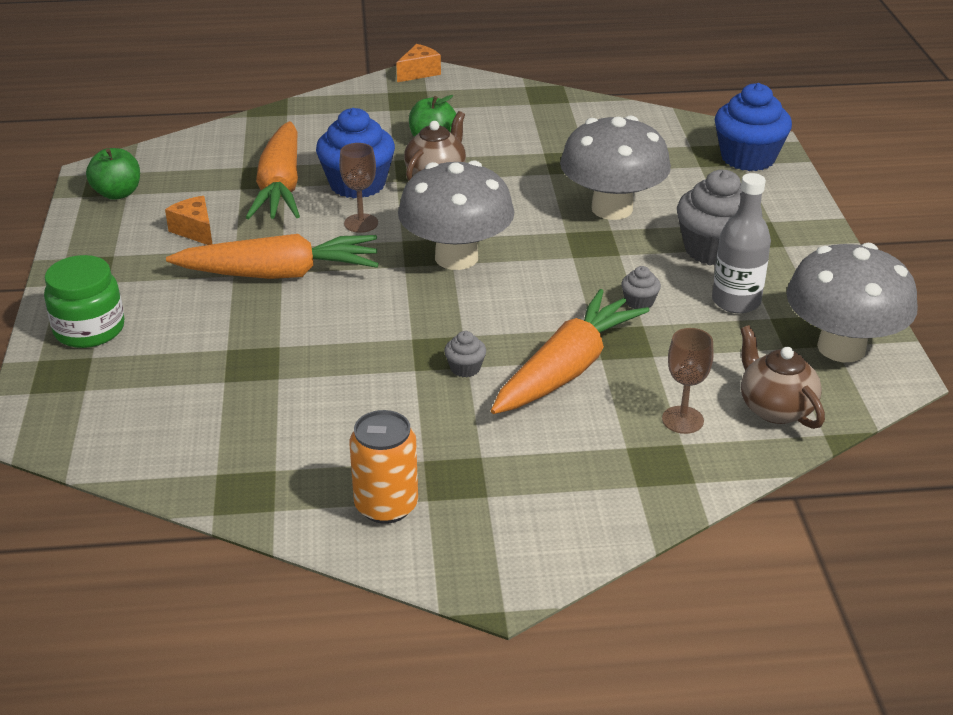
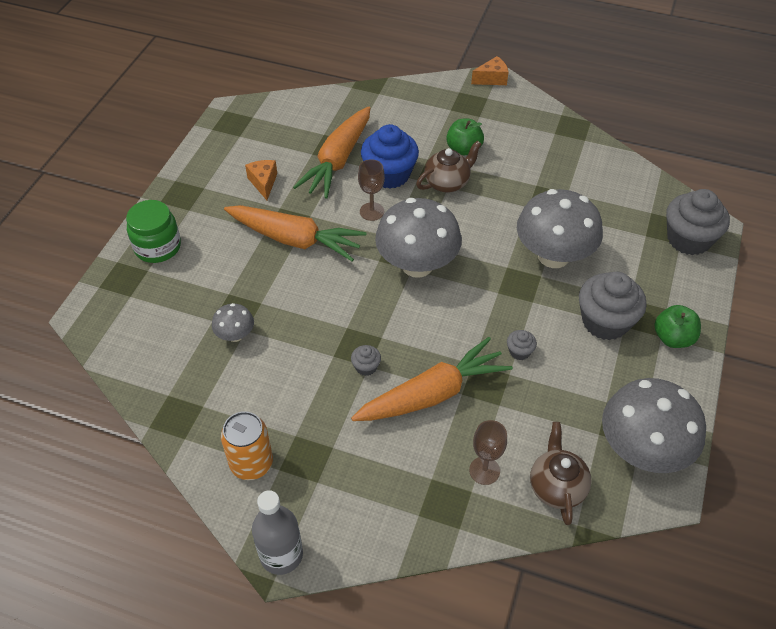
camera: 25 degrees right, 15 degrees up
(117, 193) = (234, 134): green apple -> green apple (673, 338)
(268, 387) = (235, 335): none -> grey mushroom
(736, 301) = (590, 377): grey bottle -> grey bottle (281, 555)
(748, 158) = (688, 239): blue cupcake -> grey cupcake

